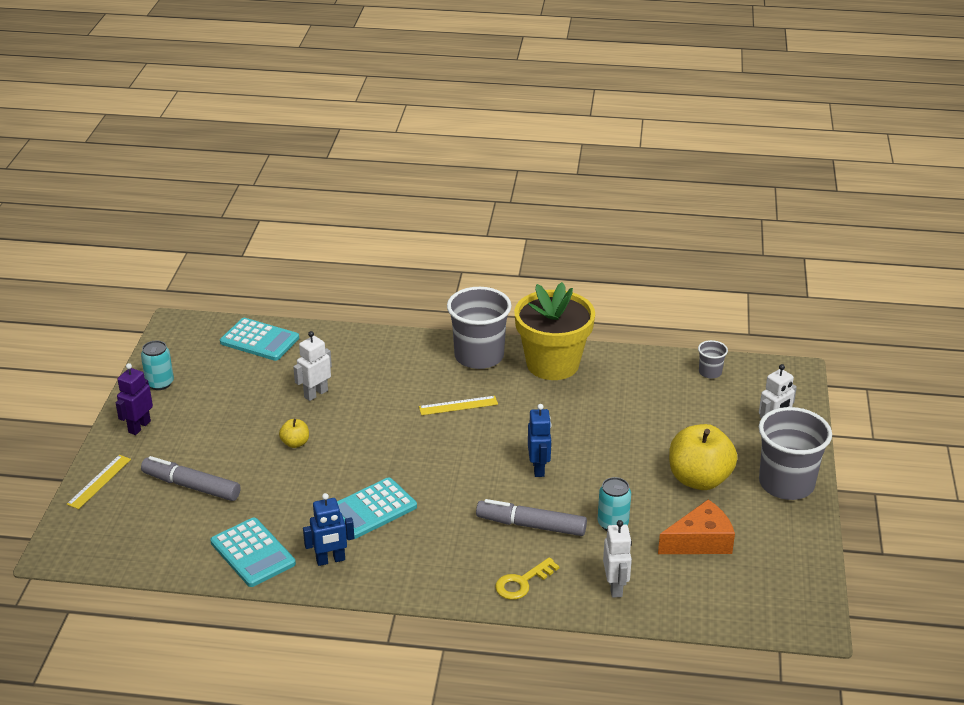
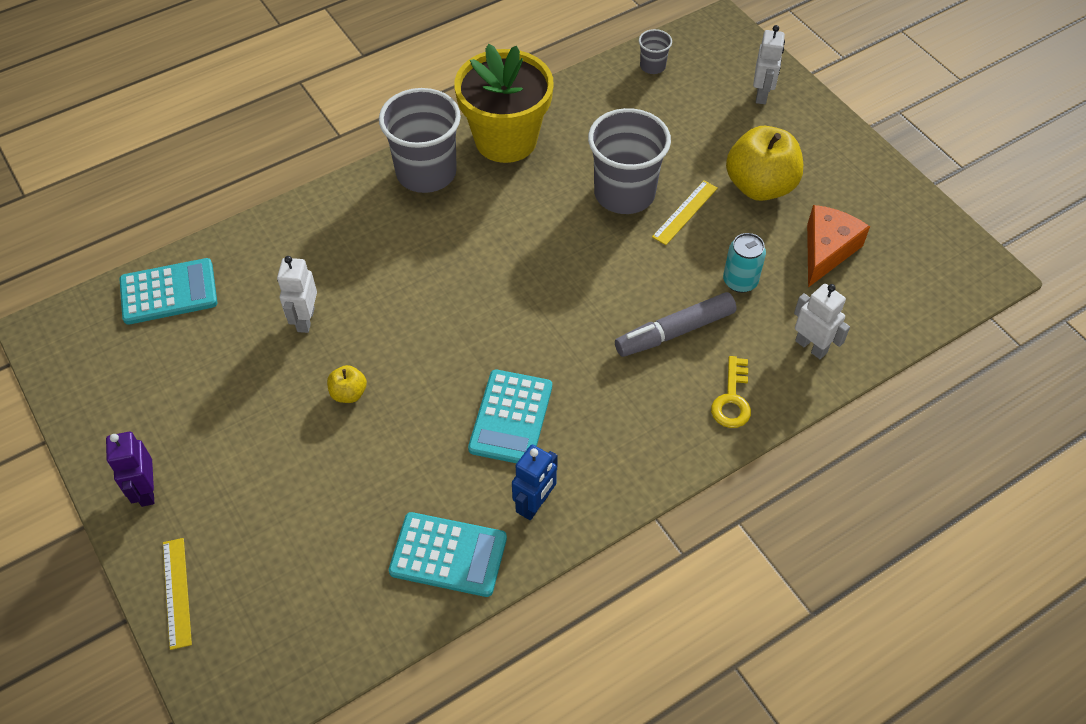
camera: 40 degrees left, 20 degrees up
(160, 383) = (109, 419): turquoise can -> none
(191, 486) = (292, 523): grey marker -> none
(458, 405) = (467, 242): yellow ruler -> yellow ruler (685, 212)
(539, 468) = (616, 265): blue robot -> none
(786, 484) = (830, 146): grey cup -> grey cup (624, 193)

